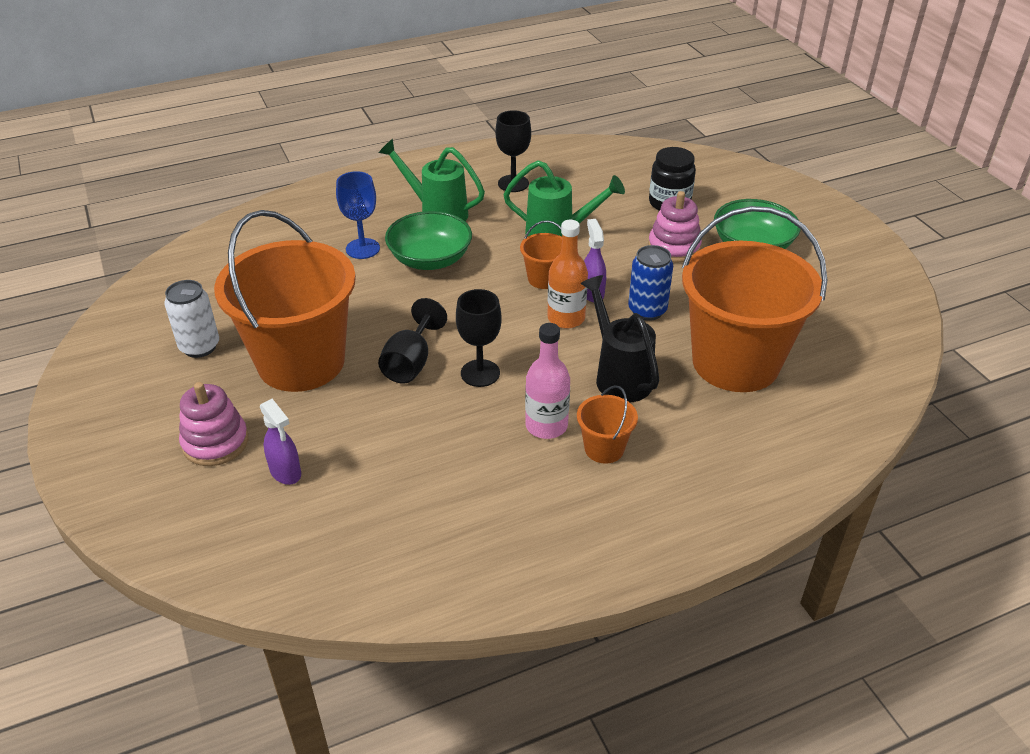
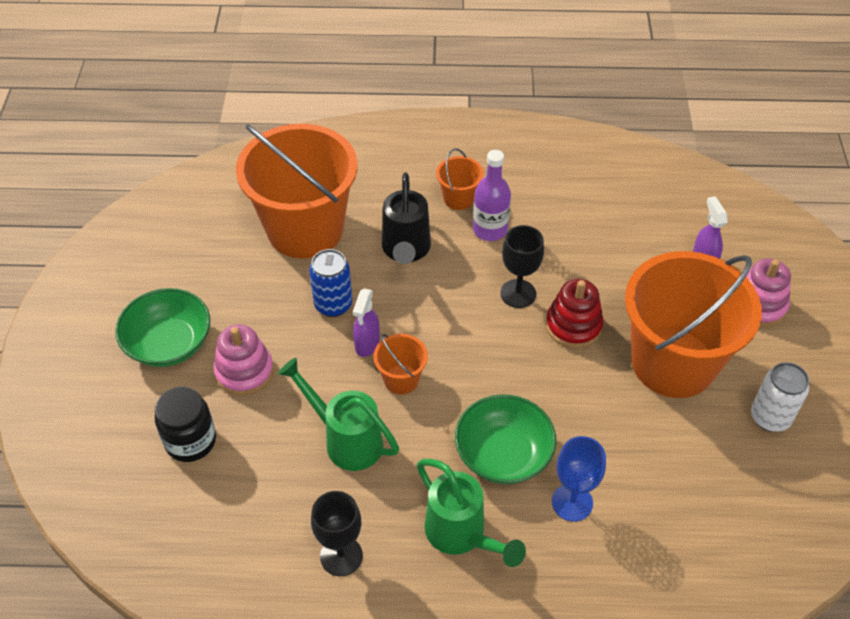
camera: 155 degrees left, 10 degrees up
(411, 363) = (573, 326): black goblet -> red stacking toy
(546, 425) = (490, 229): pink bottle -> purple bottle
(566, 318) = (411, 323): orange bottle -> none

